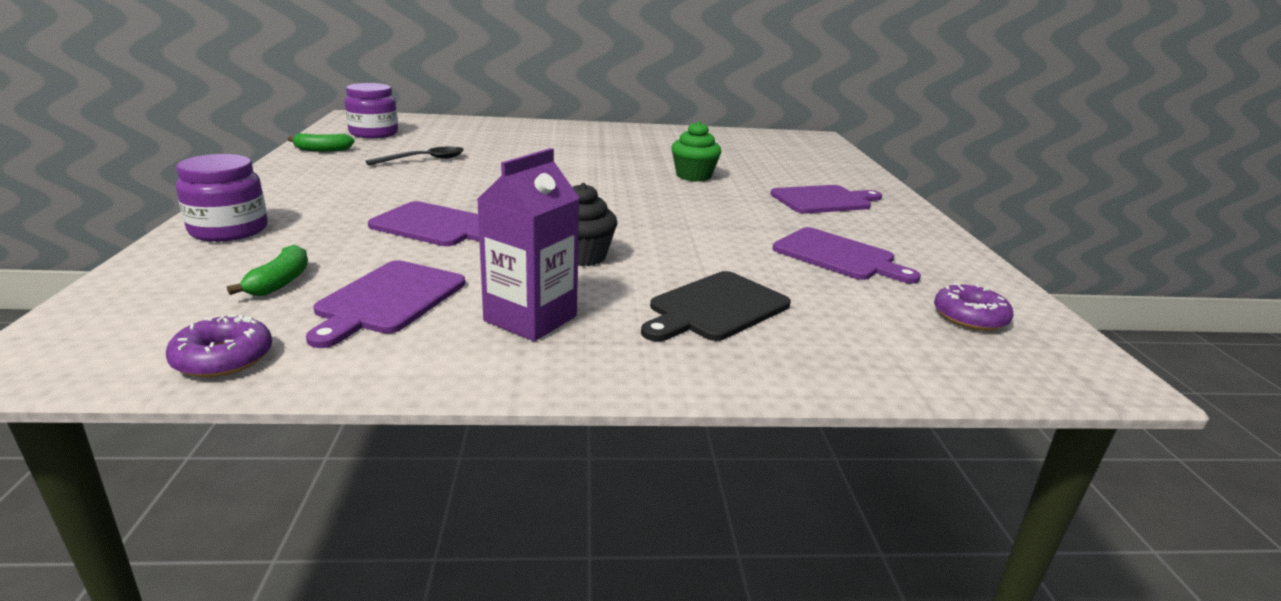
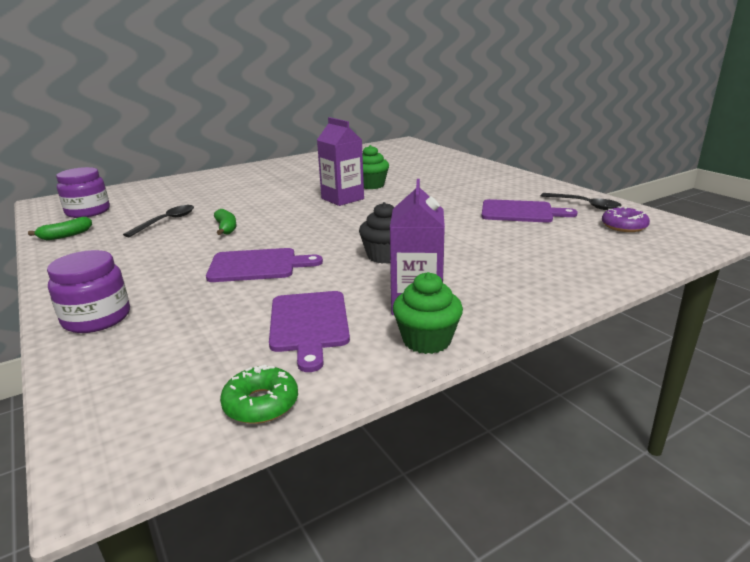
camera: 25 degrees left, 0 degrees up
(223, 358) = (261, 403): purple donut -> green donut
(280, 282) = (209, 340): green banana -> green banana (226, 228)
(475, 361) = (426, 340): none -> green cupcake
(635, 182) = (342, 199): none -> purple carton
(715, 308) = (505, 262): black cutting board -> none
(824, 200) = (466, 181): purple cutting board -> none
(952, 273) = (584, 205): none -> black spoon

